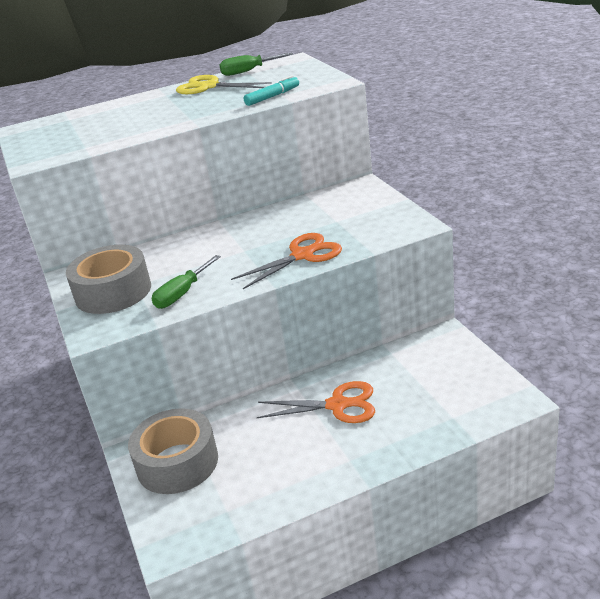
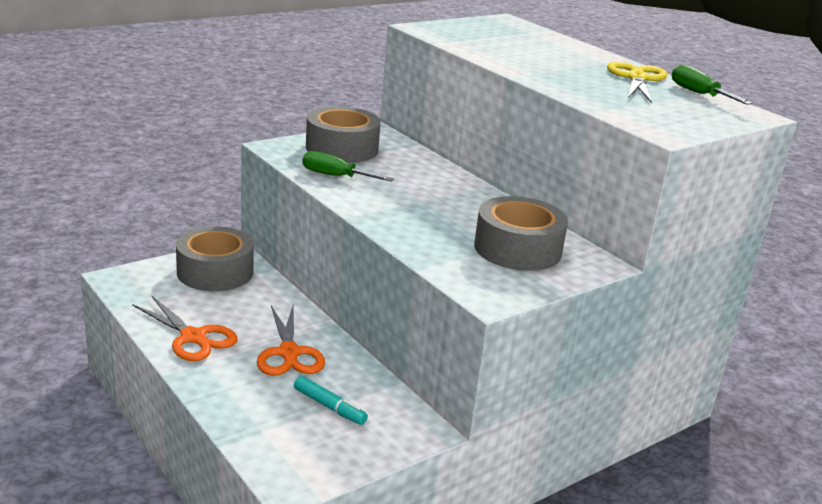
camera: 70 degrees right, 5 degrees down
(272, 97) = (605, 105): turquoise marker -> turquoise marker (329, 407)
(302, 255) = (411, 229): orange scissors -> orange scissors (193, 337)
(339, 213) = (517, 249): none -> grey tape

